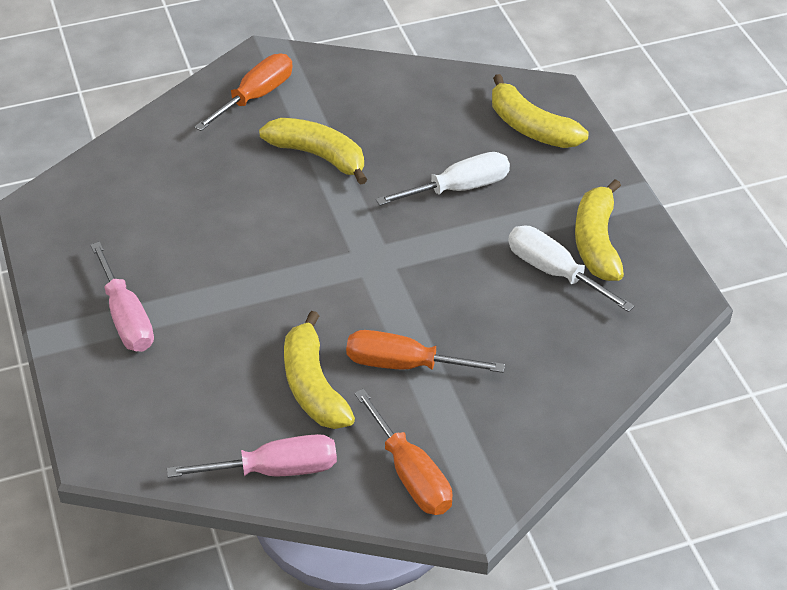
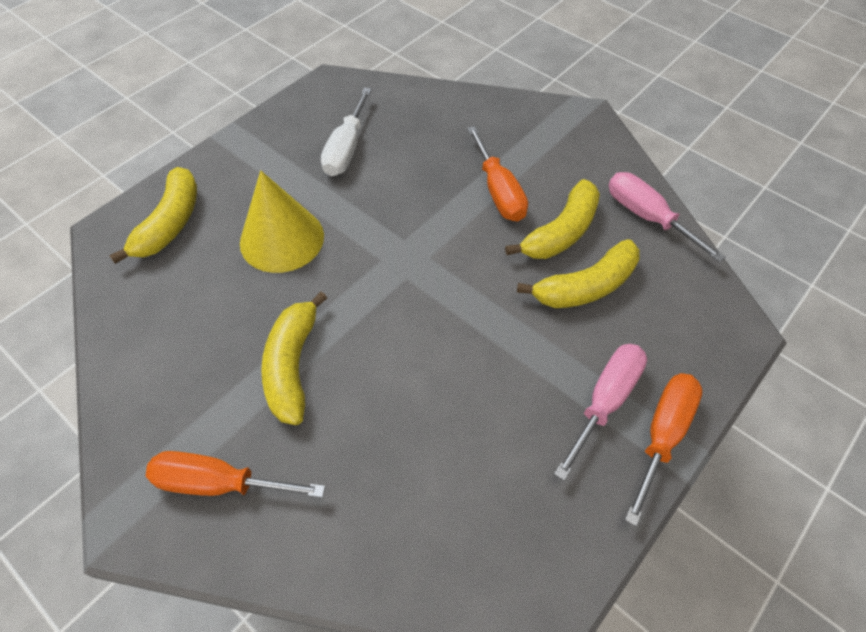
camera: 120 degrees left, 10 degrees up
(410, 474) = (584, 150): orange screwdriver -> orange screwdriver (662, 435)
(459, 188) = (282, 239): white screwdriver -> yellow cone
(596, 242) = (298, 138): yellow banana -> yellow banana (585, 286)

